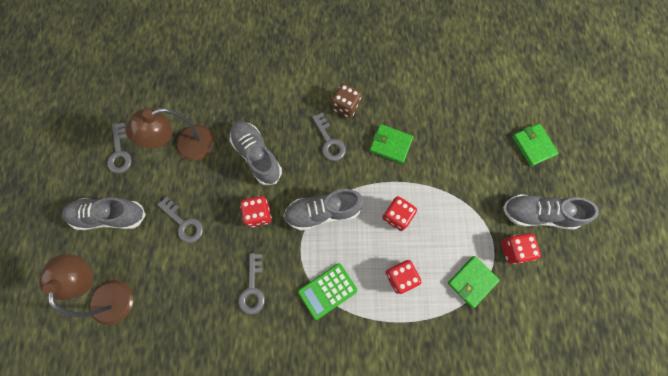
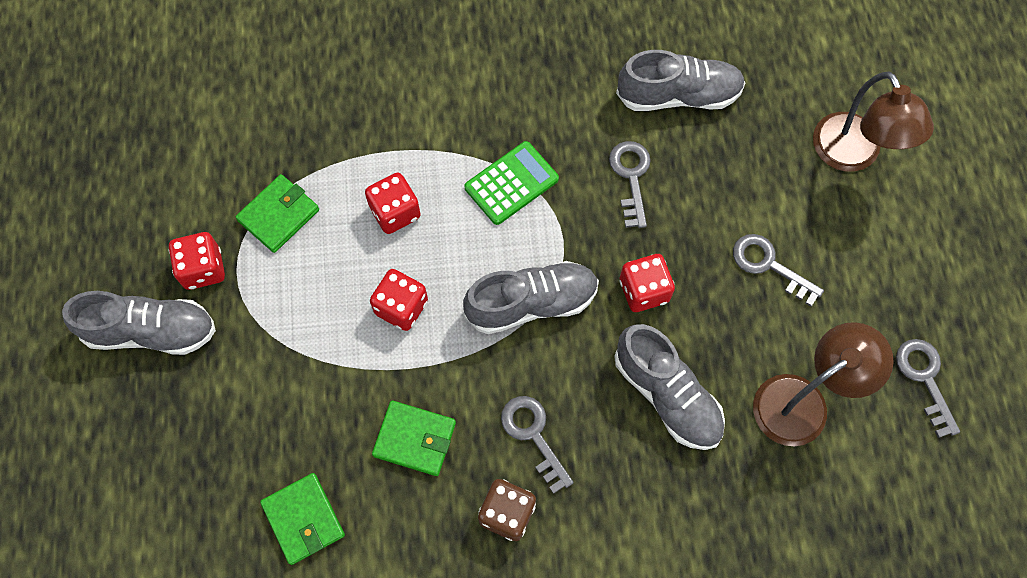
camera: 175 degrees right, 5 degrees down
(110, 216) = (898, 266): grey shoe -> grey shoe (678, 95)
(533, 145) = (137, 461): green wallet -> green wallet (303, 519)

